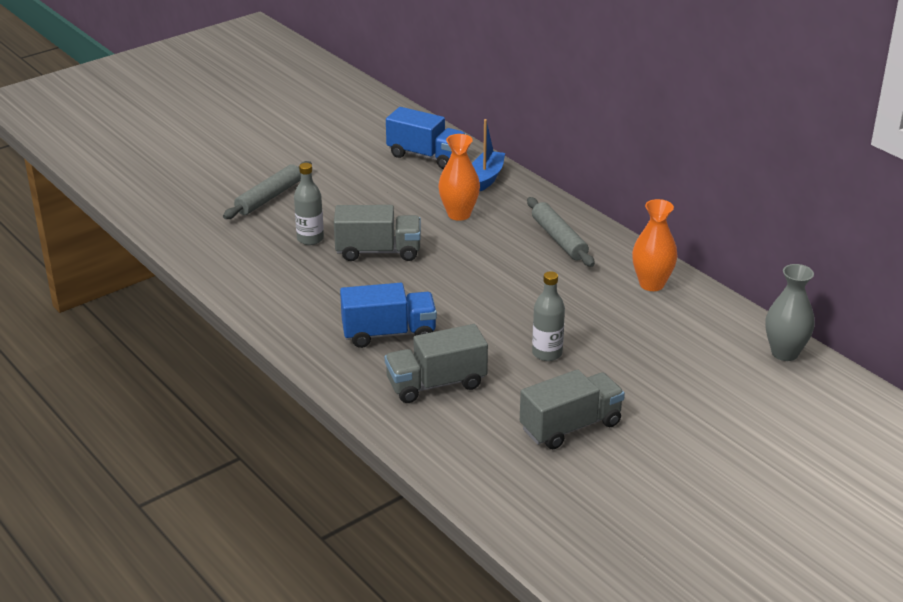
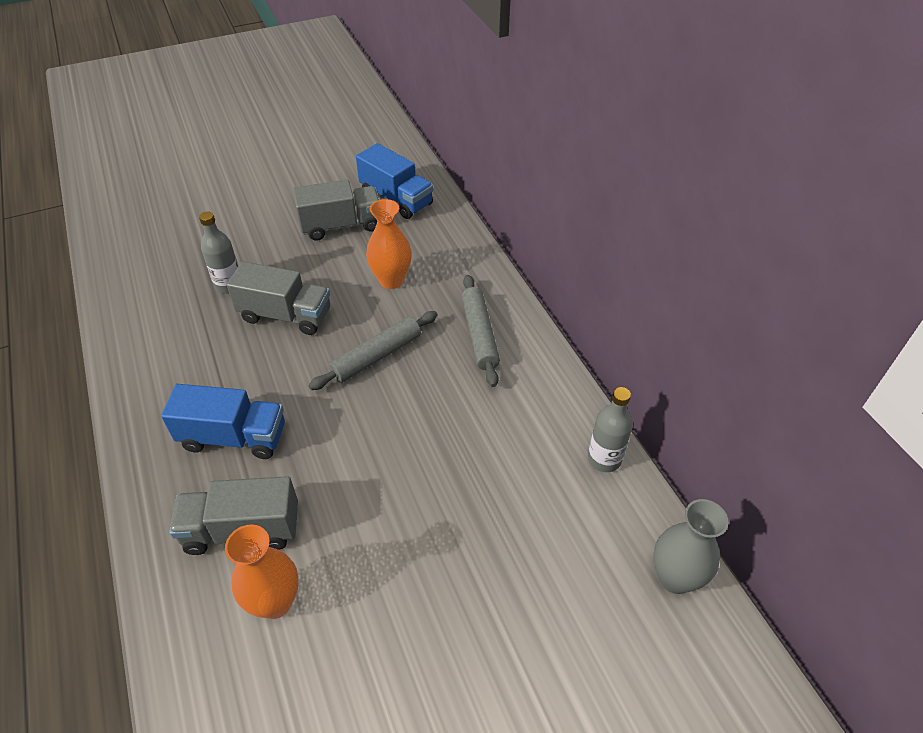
camera: 15 degrees right, 15 degrees up
(269, 197) = (221, 225): grey rolling pin -> grey rolling pin (376, 356)
(486, 177) = (442, 236): blue boat -> none
(547, 353) = (388, 509): grey bottle -> grey bottle (604, 459)
(570, 426) = (359, 646): grey truck -> grey truck (341, 226)
(651, 284) = (554, 424): orange vase -> orange vase (275, 602)

